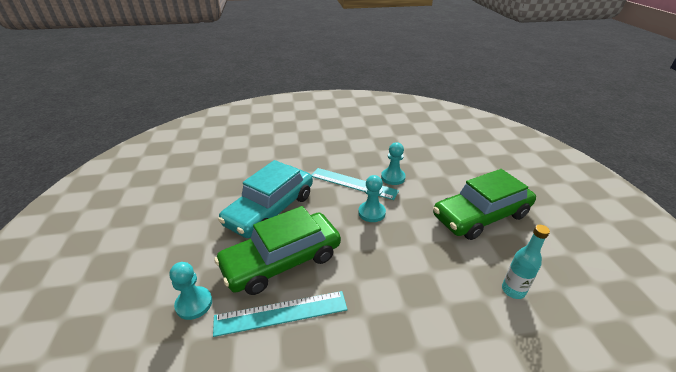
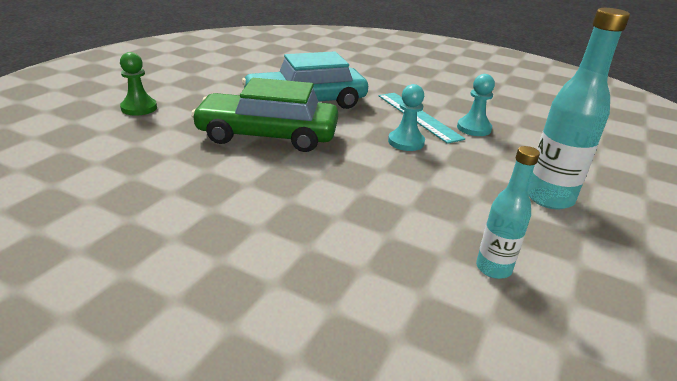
camera: 35 degrees right, 5 degrees down
(141, 295) = (139, 108): none -> green pawn
(194, 304) = (165, 128): turquoise pawn -> none
(281, 313) = (220, 163): turquoise ruler -> none
(481, 216) = (549, 198): green car -> turquoise bottle

